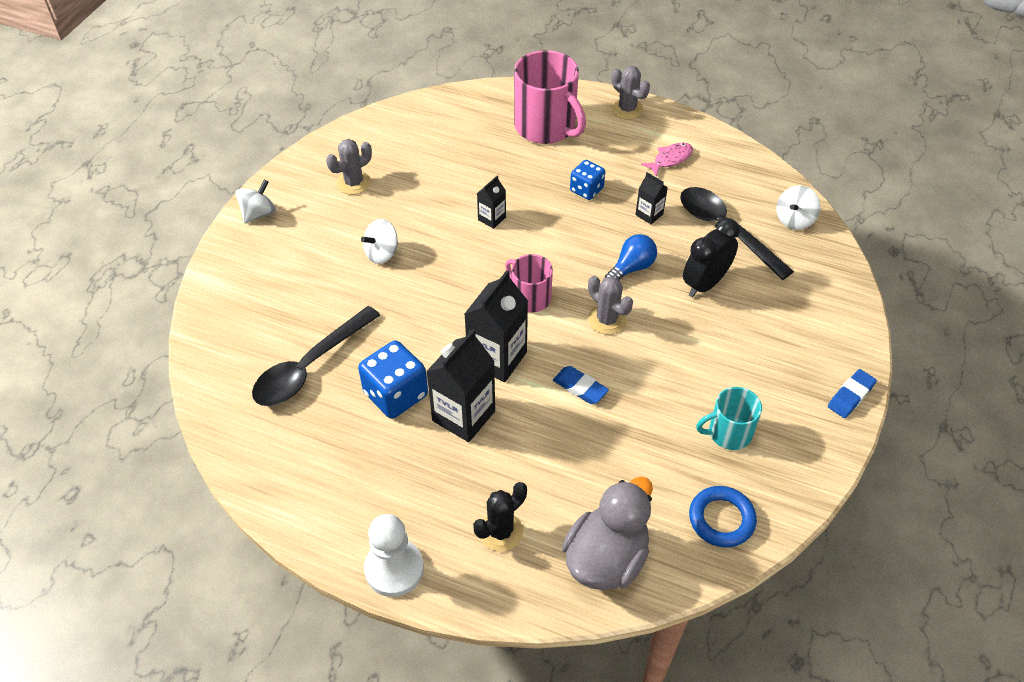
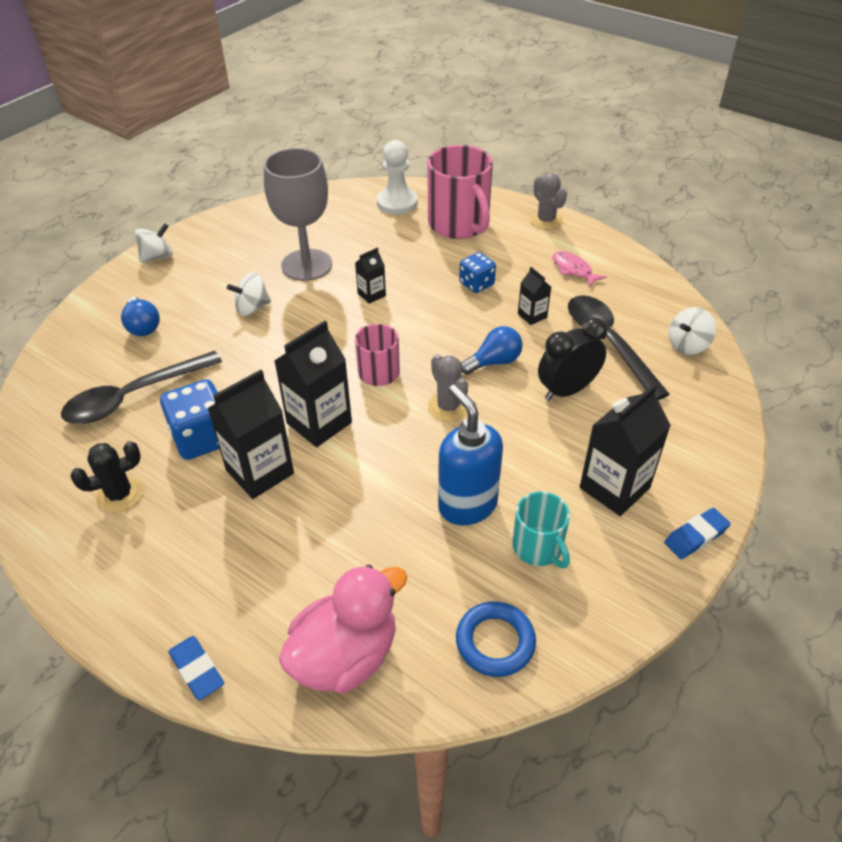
camera: 15 degrees right, 5 degrees down
(282, 292) = (143, 326): none -> blue light bulb
(353, 183) = (256, 245): grey cactus -> none
(394, 569) = (115, 613): white pawn -> white pawn (397, 203)
(415, 197) = (306, 265): none -> grey goblet
(500, 531) = (243, 599): black cactus -> black cactus (119, 495)
(580, 387) = (392, 468): blue eraser -> blue eraser (197, 670)
(606, 558) = (345, 656): grey duck -> pink duck
(657, 408) = (467, 505): none -> blue soap dispenser
(670, 159) = (573, 270): pink fish -> pink fish turned 105 degrees counterclockwise
(728, 433) = (538, 547): turquoise mug -> turquoise mug turned 120 degrees counterclockwise
(773, 367) = (614, 488): none -> black carton

